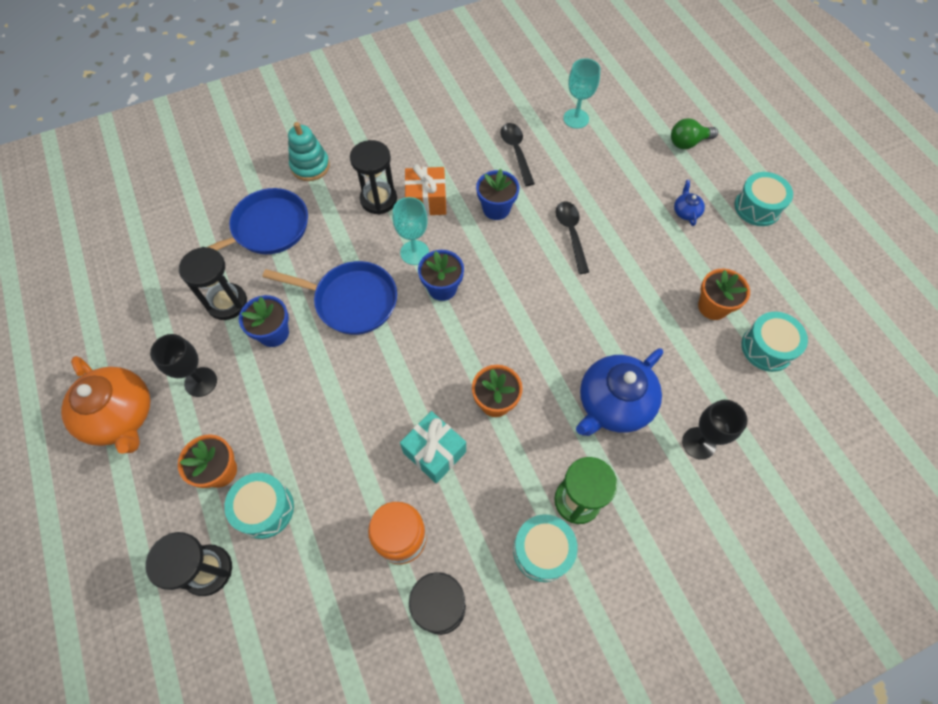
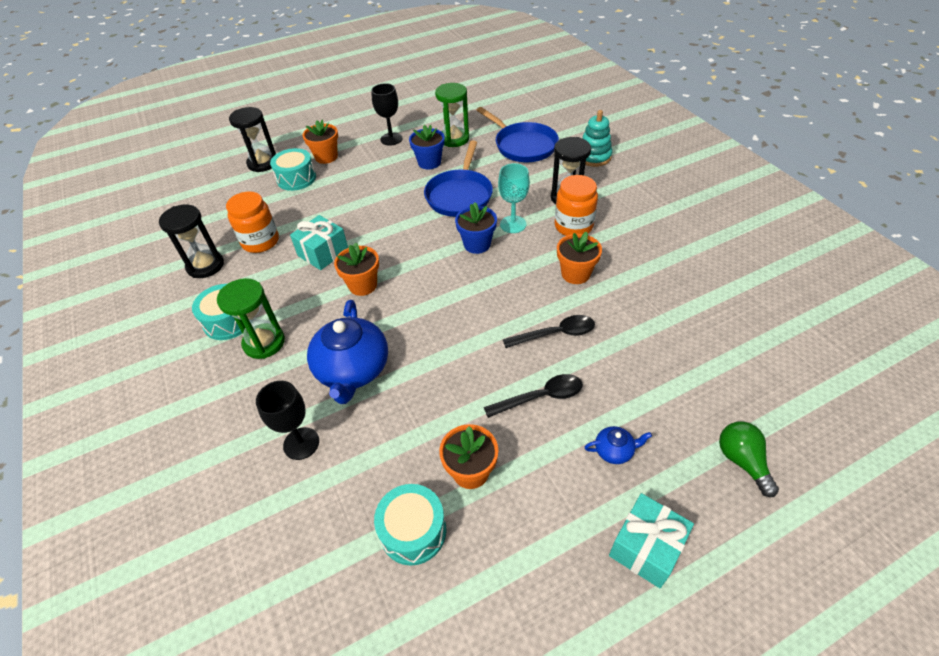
camera: 90 degrees right, 15 degrees down
(121, 416) = (369, 115): orange teapot -> none
(227, 303) = (454, 139): black hourglass -> green hourglass
(426, 201) = (573, 226): orange gift -> orange jar
(496, 209) = (575, 274): blue flower pot -> orange flower pot
(516, 152) = (658, 285): black spoon -> black spoon (540, 397)
(576, 118) = (733, 336): turquoise goblet -> none
(613, 404) = (353, 370): blue teapot -> blue teapot turned 135 degrees counterclockwise
(757, 207) = (646, 547): turquoise drum -> turquoise gift

